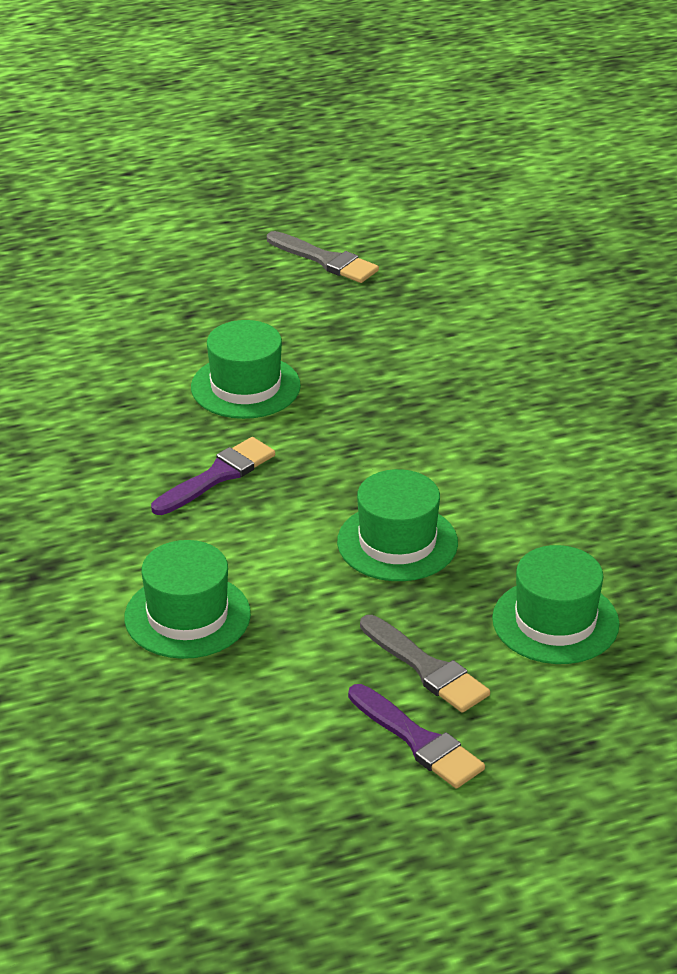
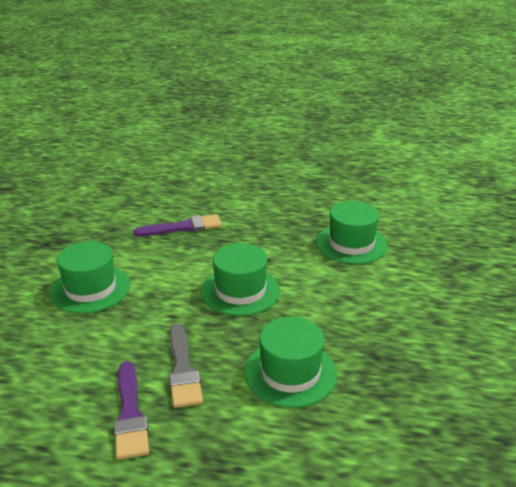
camera: 30 degrees right, 5 degrees down
(245, 386) = (241, 193): green hat -> green hat (351, 244)
(325, 260) = (338, 152): grey brush -> none

